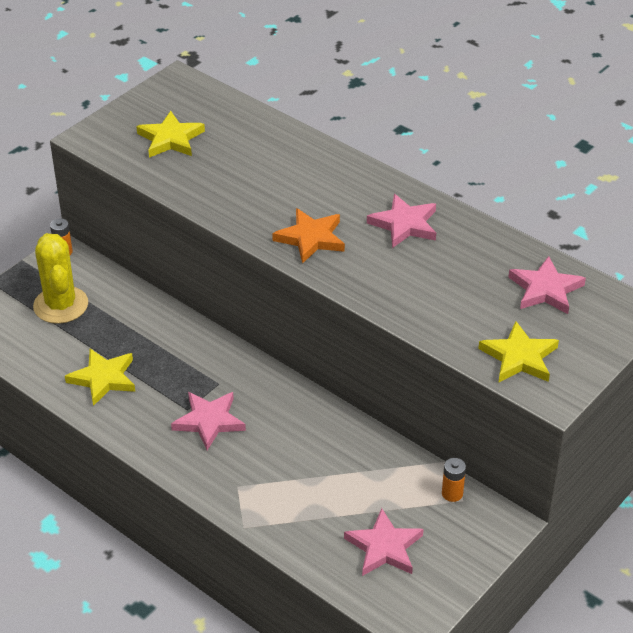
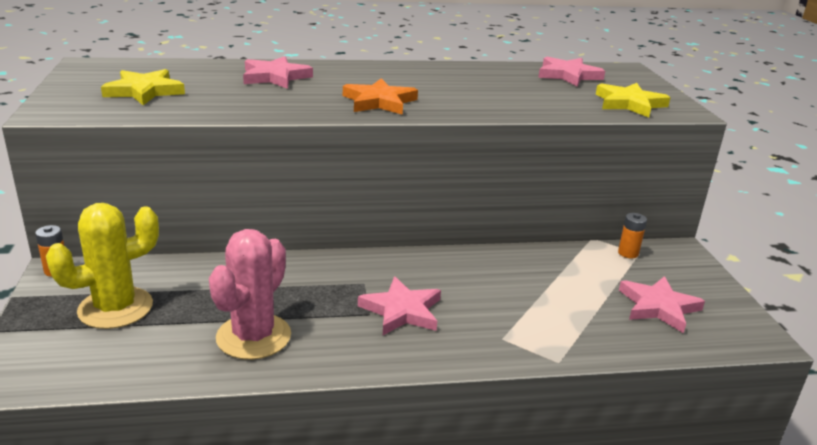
camera: 50 degrees left, 15 degrees down
(61, 305) = (115, 308): yellow cactus -> yellow cactus turned 60 degrees counterclockwise
(103, 378) = (253, 337): yellow star -> pink cactus
(404, 224) = (426, 77): pink star -> pink star (275, 77)

